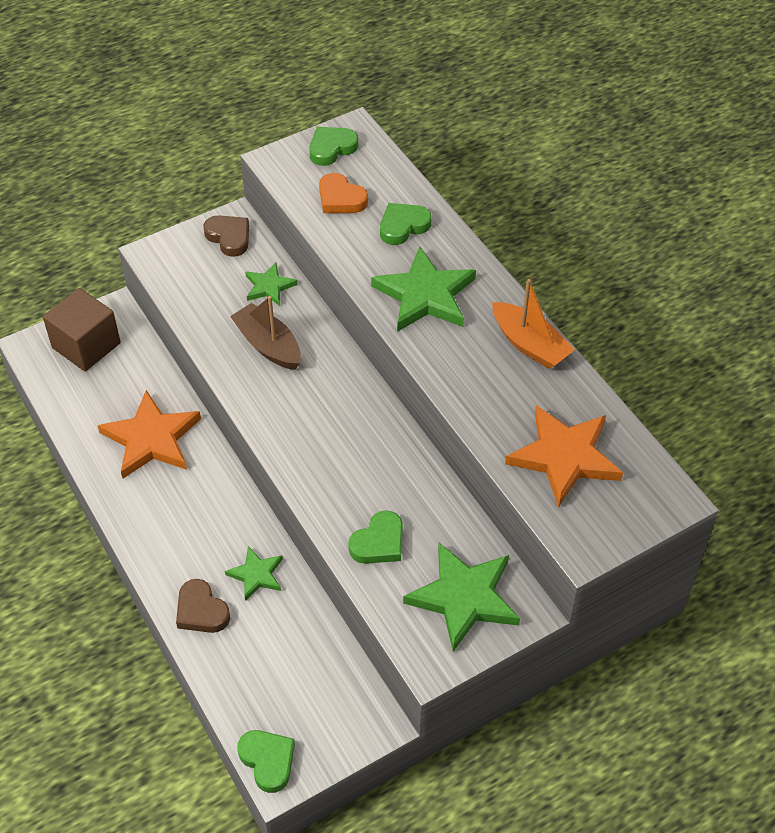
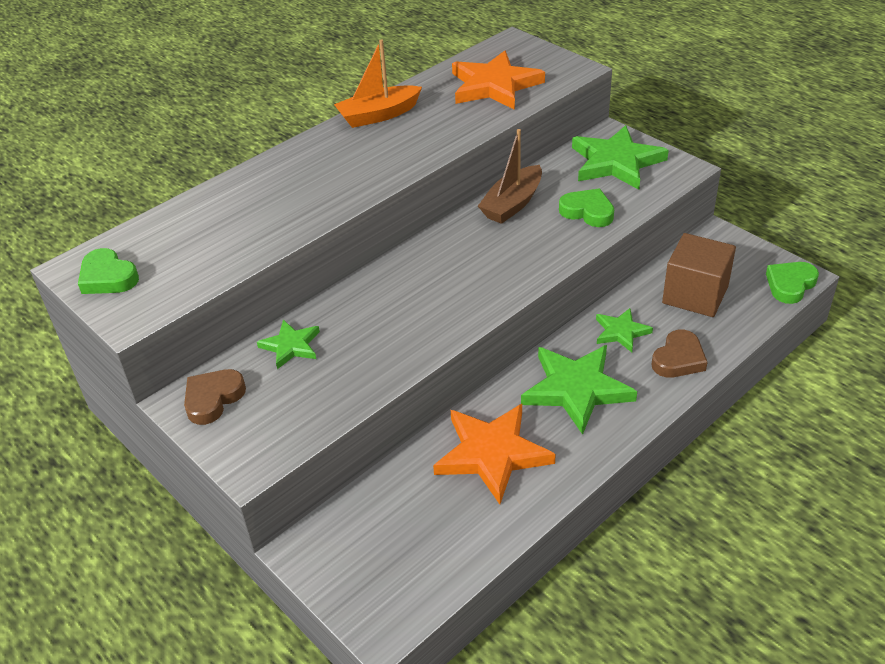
camera: 100 degrees left, 10 degrees down
(86, 345) = (367, 563): brown cube -> brown cube (695, 295)
(268, 345) = (379, 327): brown boat -> brown boat (512, 204)
(341, 198) = (195, 254): orange heart -> none
(403, 226) = (236, 205): green heart -> none
(425, 295) = (332, 177): green star -> green star (576, 389)
(529, 344) = (378, 115): orange boat -> orange boat turned 150 degrees counterclockwise

